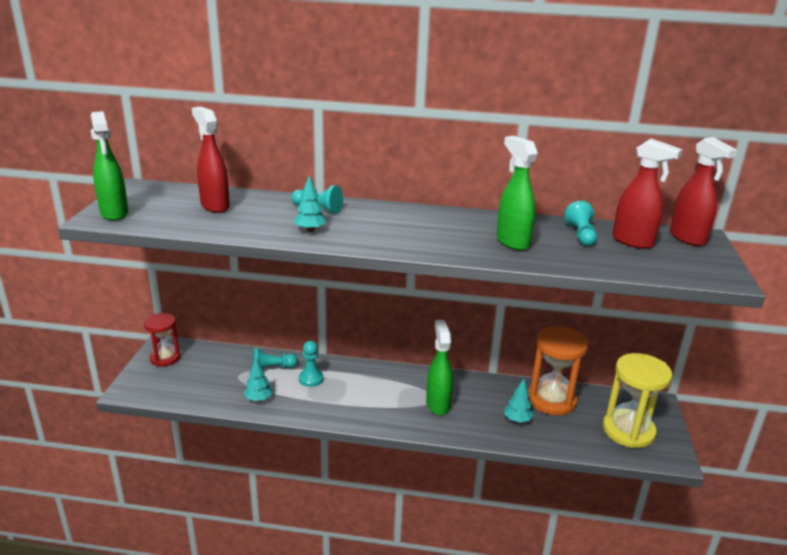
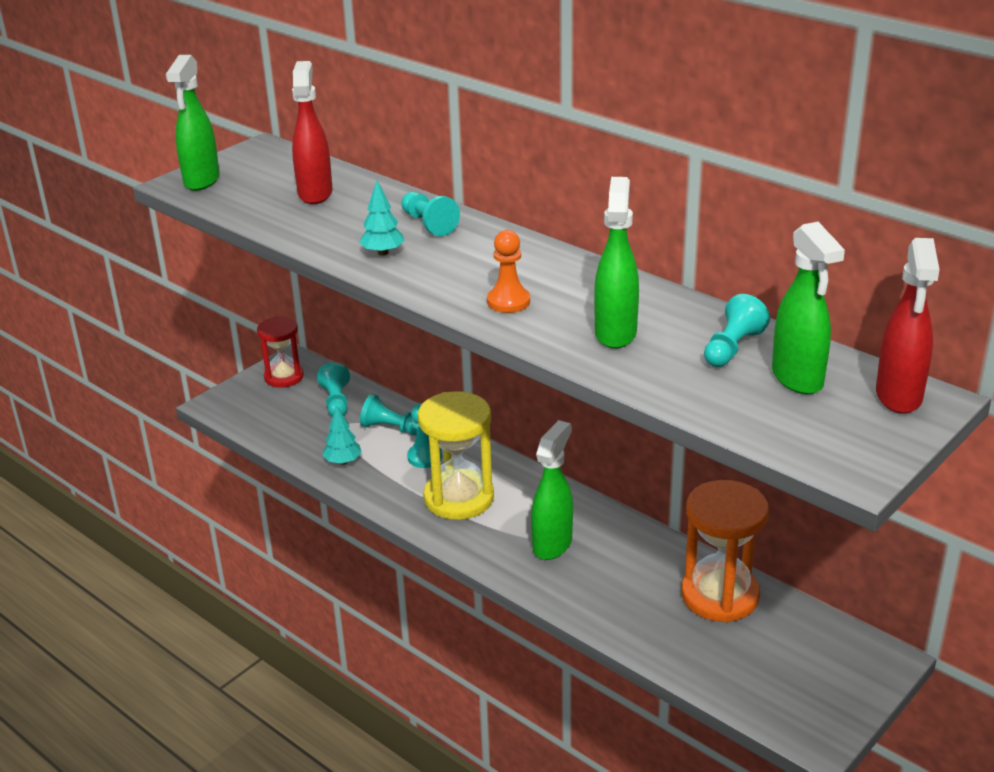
camera: 35 degrees right, 5 degrees up
(218, 363) = (336, 401): none -> turquoise pawn
(428, 240) = (508, 301): none -> orange pawn
(517, 420) = (640, 603): turquoise tree -> none
(628, 431) = (790, 678): yellow hourglass -> yellow hourglass (459, 498)
(633, 242) = (797, 379): red spray bottle -> green spray bottle

